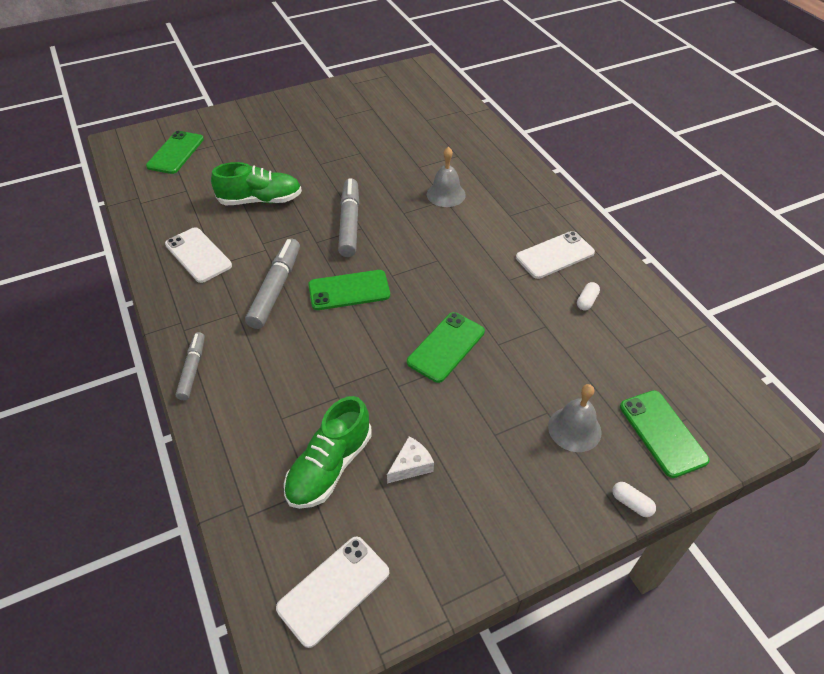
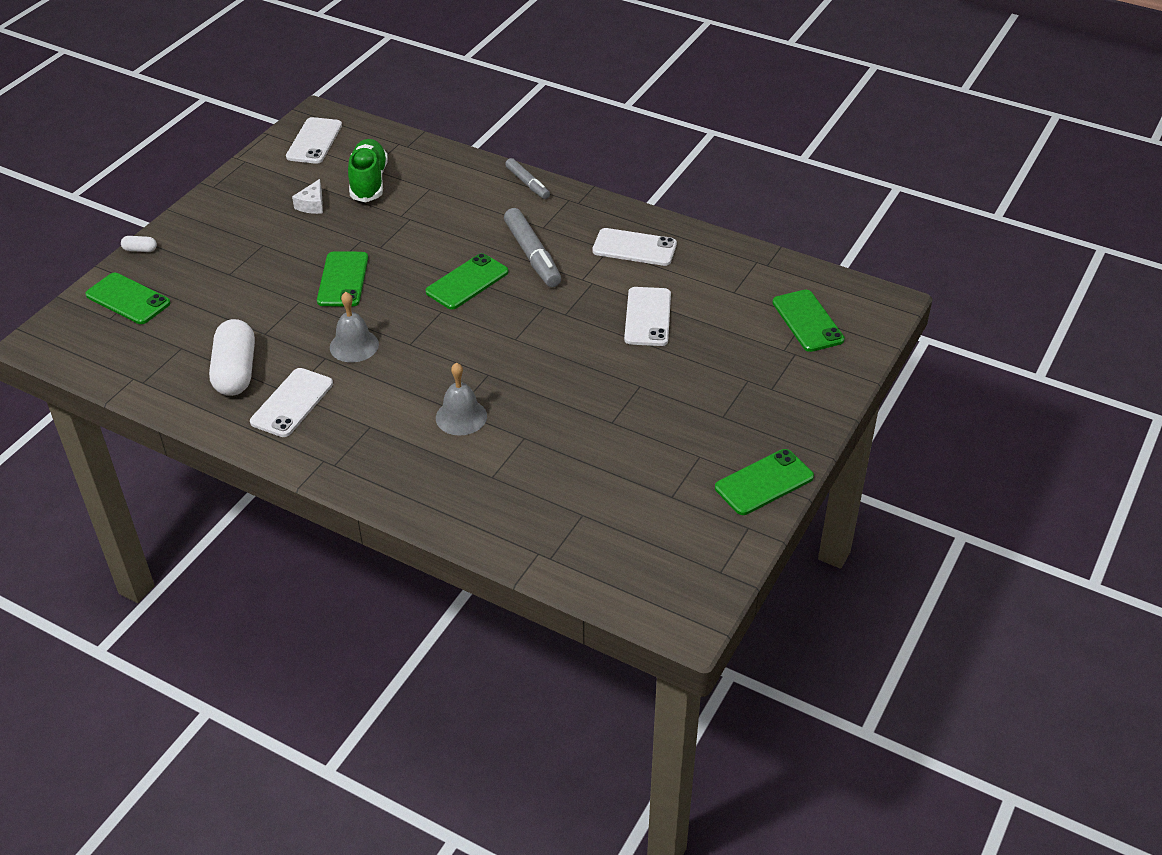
camera: 145 degrees right, 5 degrees down
(260, 200) = (647, 317): green shoe -> white phone
(320, 95) = (764, 482): none -> green phone
(349, 223) = (532, 337): grey marker -> none
(574, 429) = (201, 272): grey bell -> grey bell (354, 345)
(586, 301) = (235, 371): white capsule -> white capsule, size x2.38

